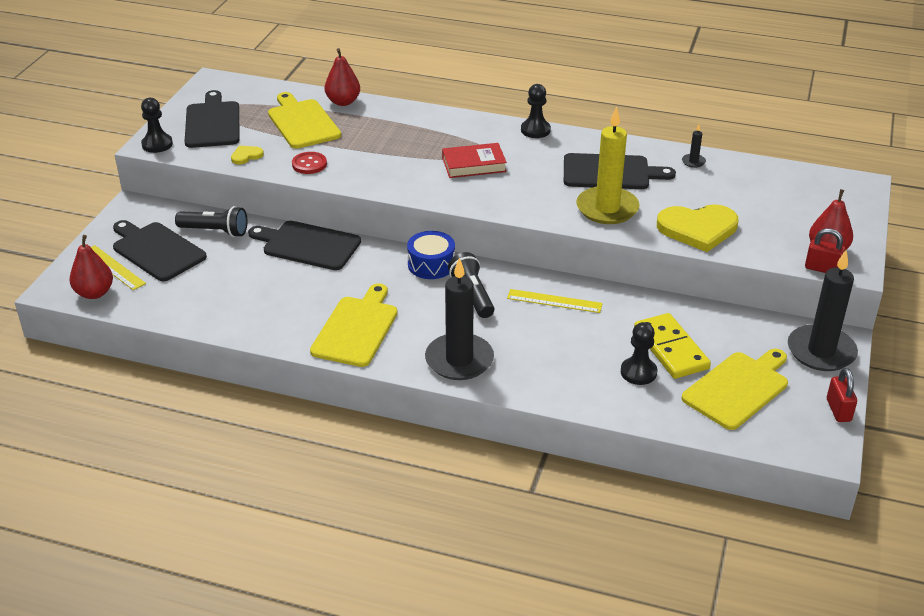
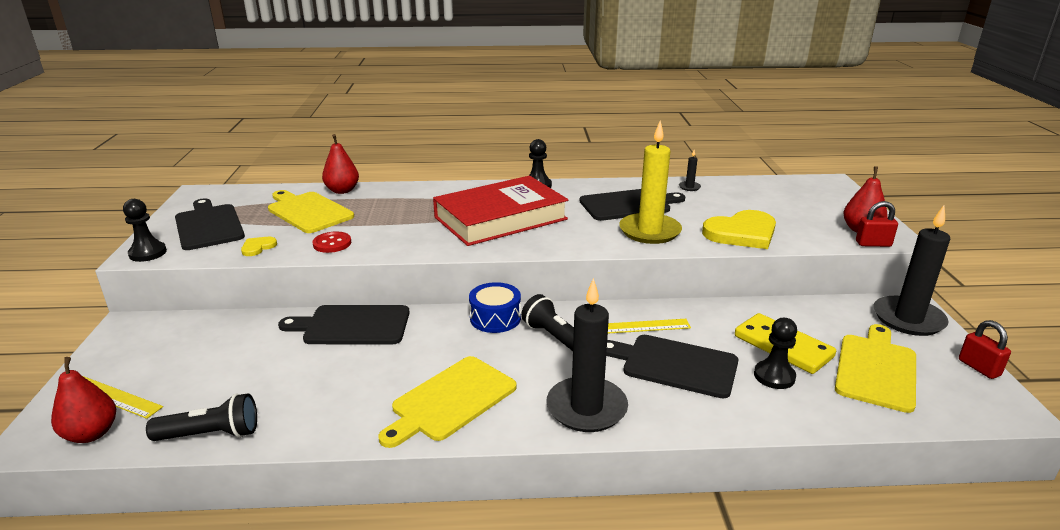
camera: 20 degrees left, 10 degrees down
(156, 250) = (168, 366): black cutting board -> black cutting board (674, 365)
(215, 231) = (237, 332): black flashlight -> black flashlight (211, 434)
(356, 328) = (450, 400): yellow cutting board -> yellow cutting board turned 135 degrees counterclockwise
(474, 165) = (500, 218): red book -> red book, size x1.94

